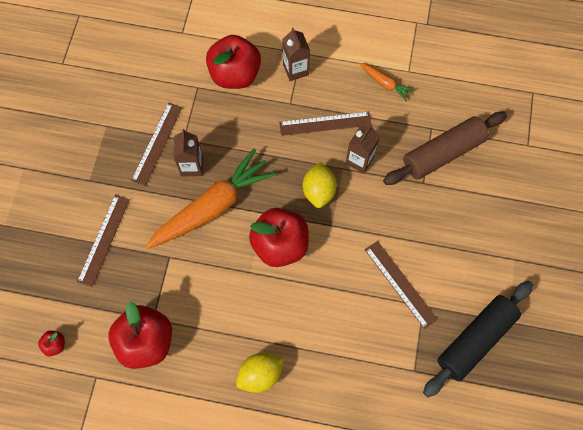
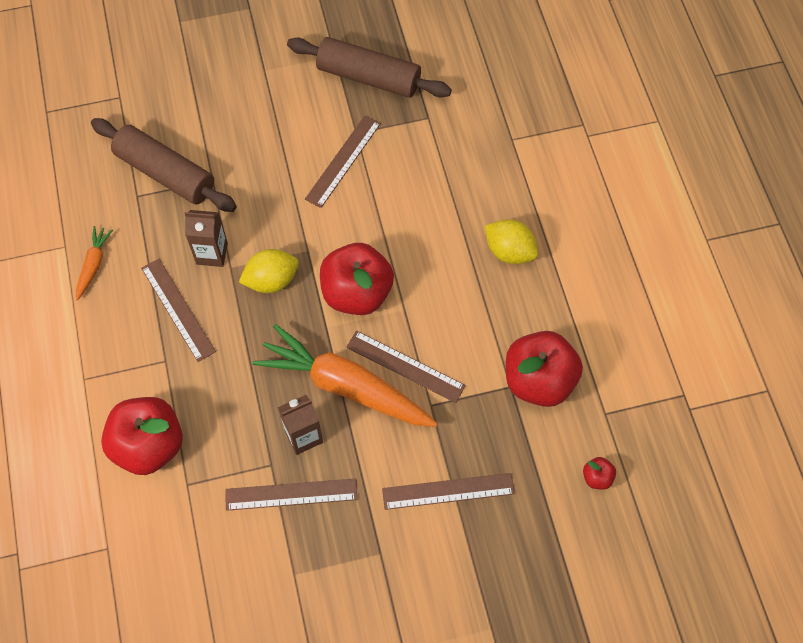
camera: 115 degrees left, 5 degrees down
(206, 253) = (405, 366): none -> brown ruler
(295, 70) = (112, 375): brown carton -> none
(475, 340) = (369, 77): black rolling pin -> brown rolling pin

